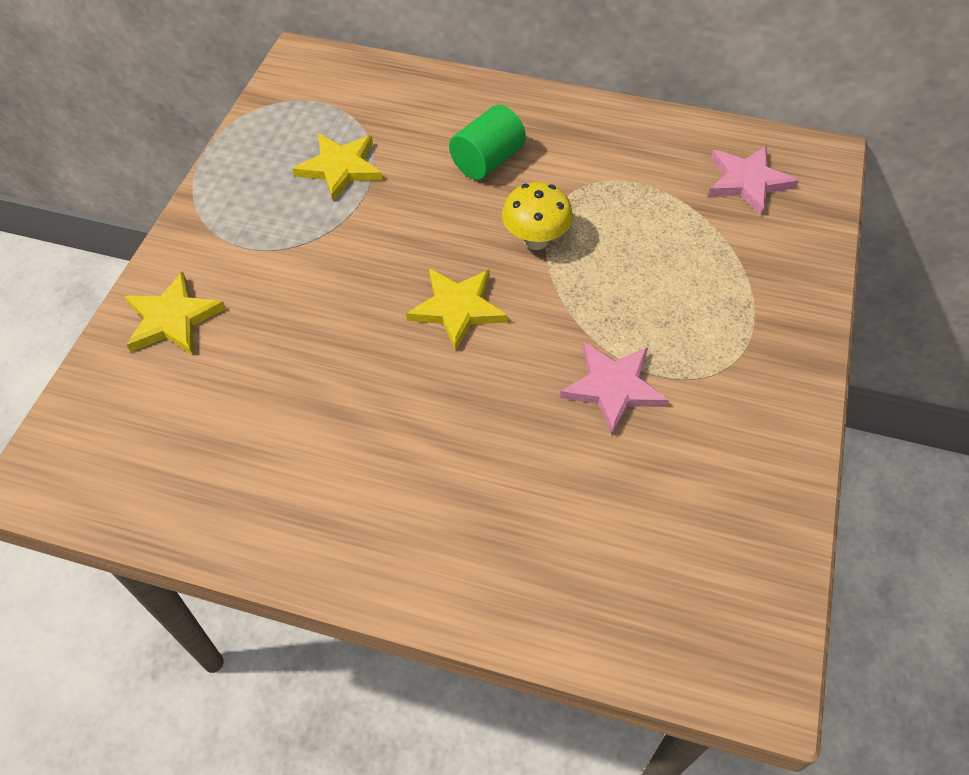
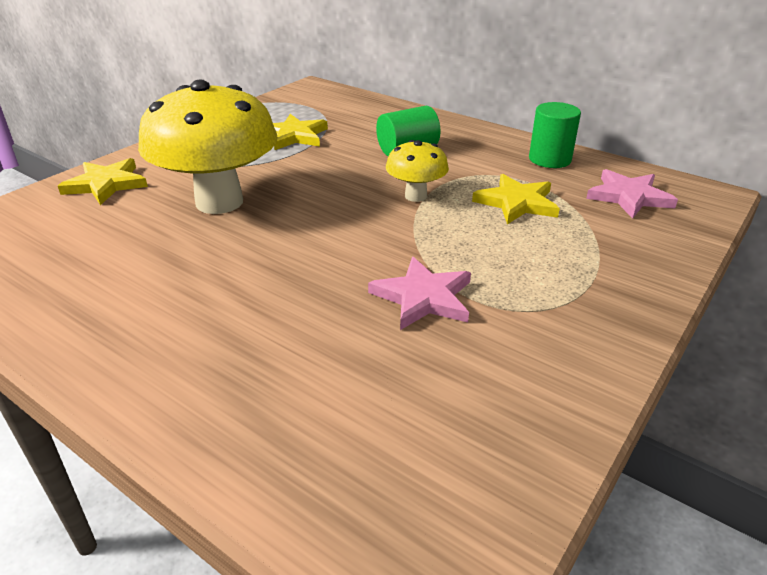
camera: 20 degrees right, 20 degrees down
(328, 311) = (219, 202): none -> yellow mushroom
(457, 308) = (321, 220): yellow star -> yellow star (517, 203)
(648, 138) = (549, 159): none -> green cylinder

